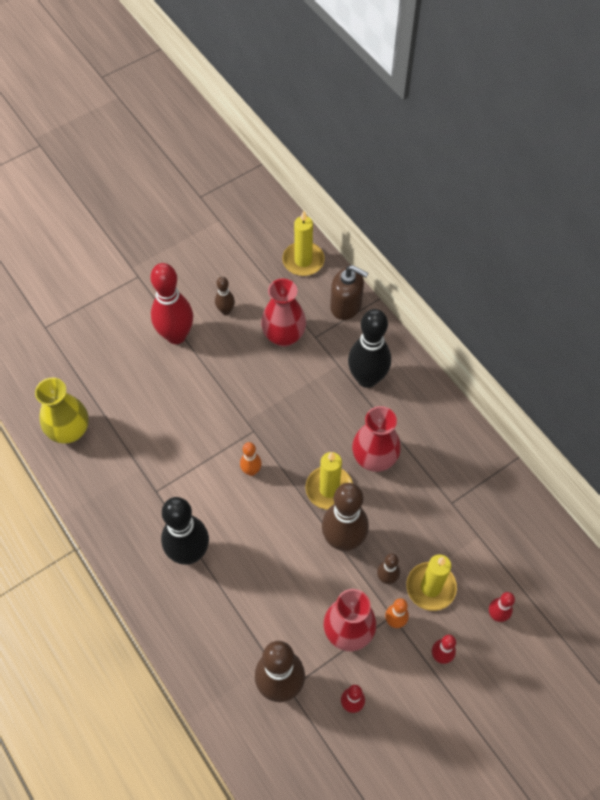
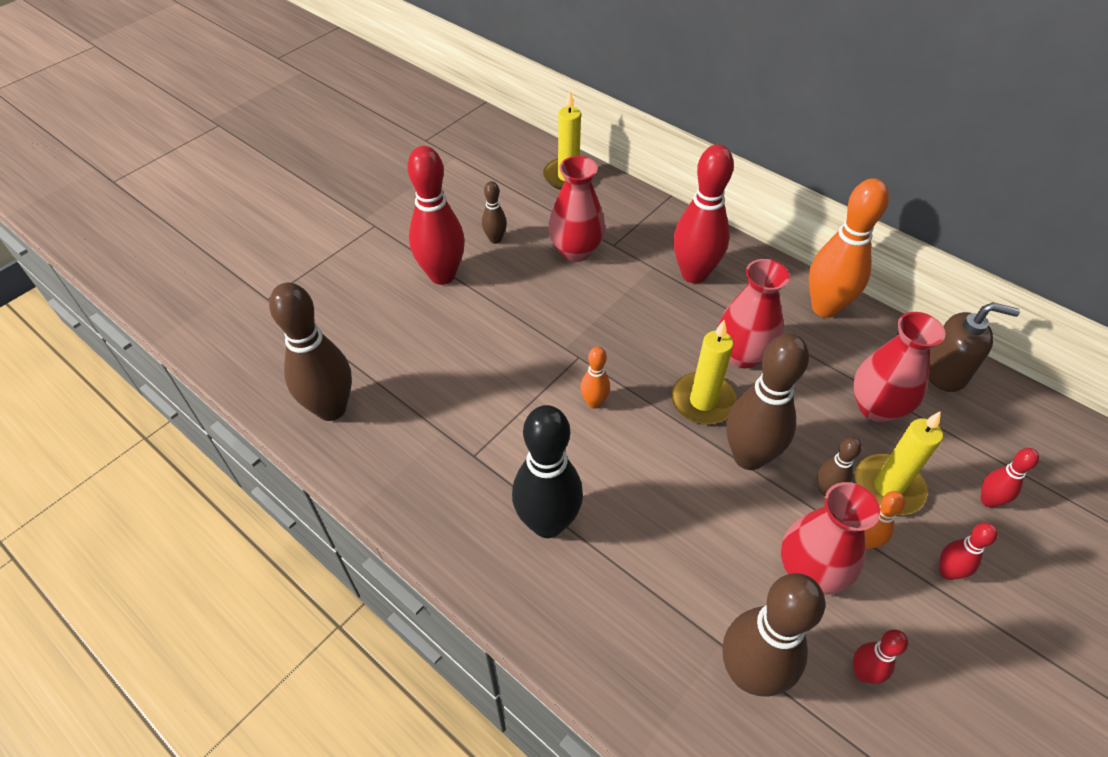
camera: 15 degrees left, 10 degrees down
(70, 431) = (331, 408): yellow vase -> brown bowling pin
(346, 306) = (636, 209): brown soap dispenser -> brown soap dispenser (945, 372)
(367, 378) = (694, 274): black bowling pin -> red bowling pin
(453, 525) = (876, 407): none -> red vase
(455, 433) = (825, 308): none -> orange bowling pin

